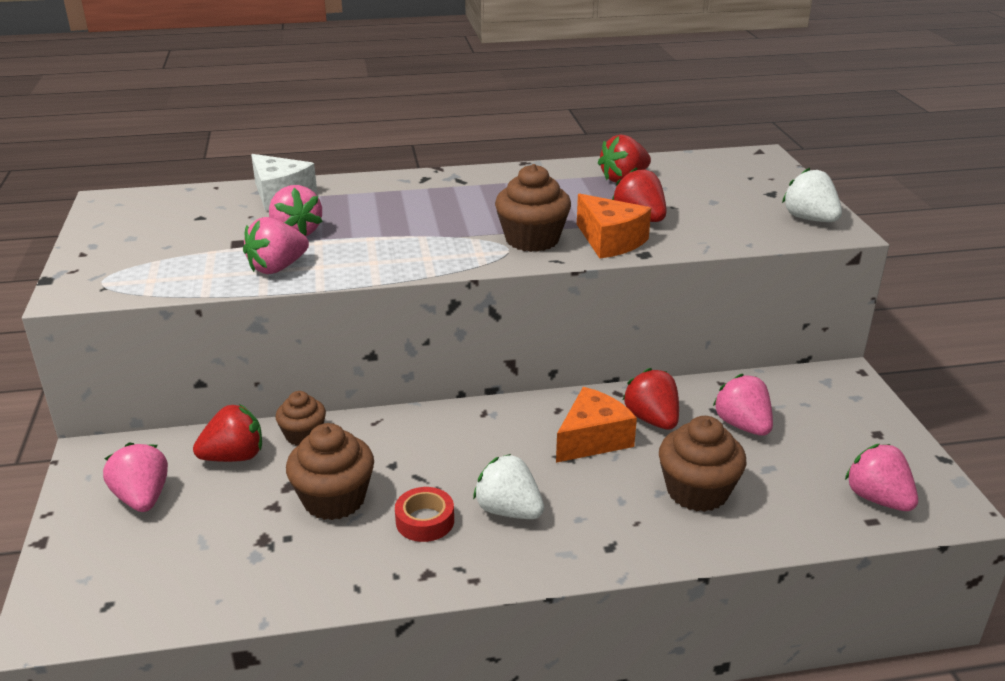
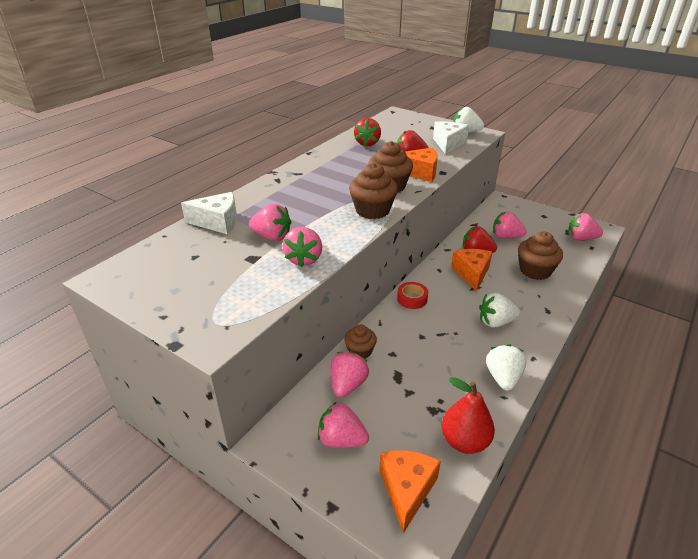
camera: 45 degrees left, 5 degrees up
(111, 582) = (407, 490): none -> orange cheese
(234, 457) = (347, 385): red strawberry -> pink strawberry
(235, 591) = (464, 441): none -> red pear
(334, 499) = (427, 369): brown cupcake -> brown cupcake (372, 210)
(394, 570) = (503, 378): none -> white strawberry
(425, 521) = (476, 349): red tape -> red tape (412, 299)
(742, 223) = (448, 144): none -> white cheese

